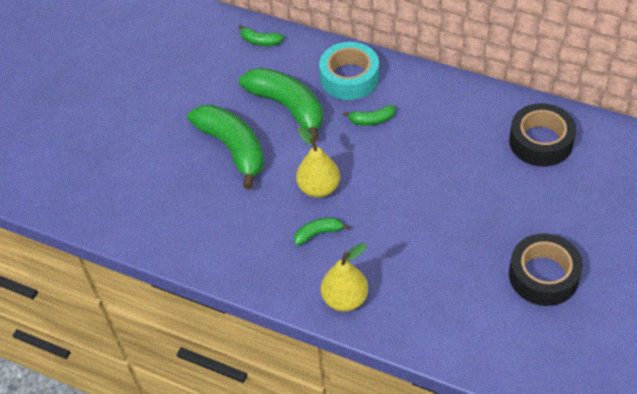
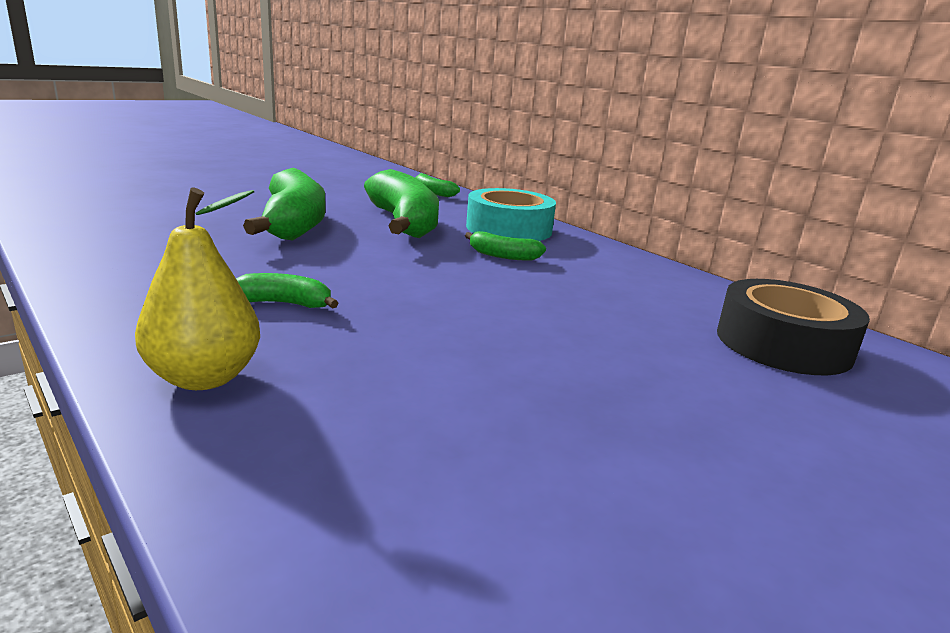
camera: 20 degrees right, 30 degrees down
(319, 188) = (352, 273): yellow pear -> none
(543, 276) = (697, 519): black tape -> none

